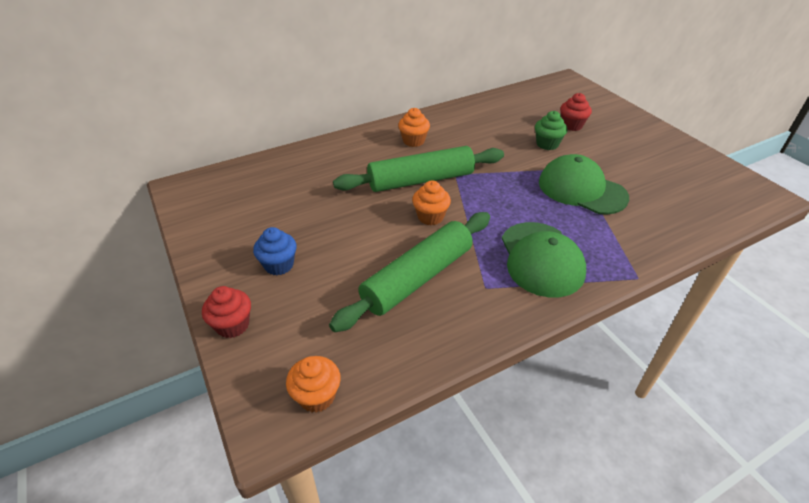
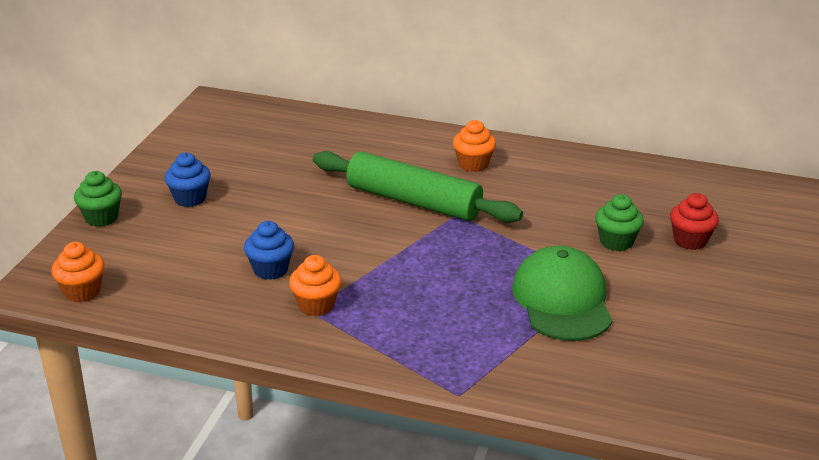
camera: 45 degrees right, 10 degrees down
(233, 325) = (101, 218): red cupcake -> green cupcake
(417, 278) = (270, 269): green rolling pin -> blue cupcake
(430, 217) = (365, 234): orange cupcake -> orange cupcake (316, 305)
(541, 259) = (398, 323): green cap -> none

